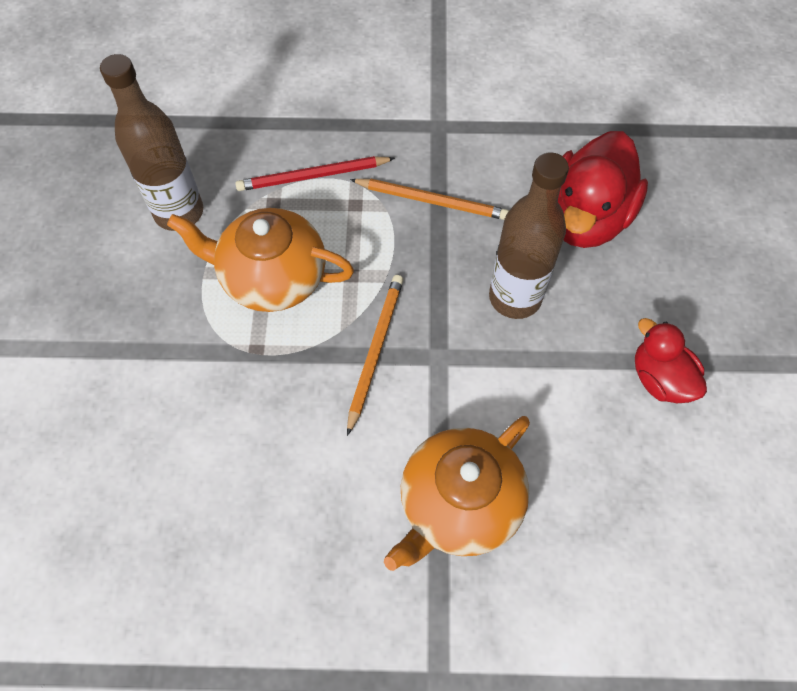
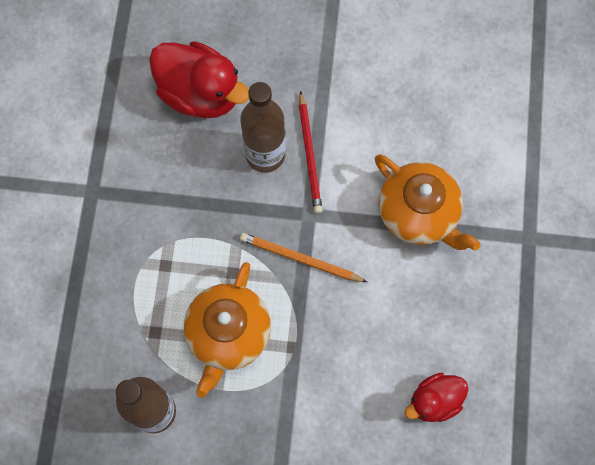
camera: 85 degrees left, 10 degrees up
(313, 176) = (131, 298): red pencil -> red pencil (309, 154)
(431, 201) = (169, 205): orange pencil -> none
(660, 379) = (339, 70): red duck -> red duck (434, 401)

